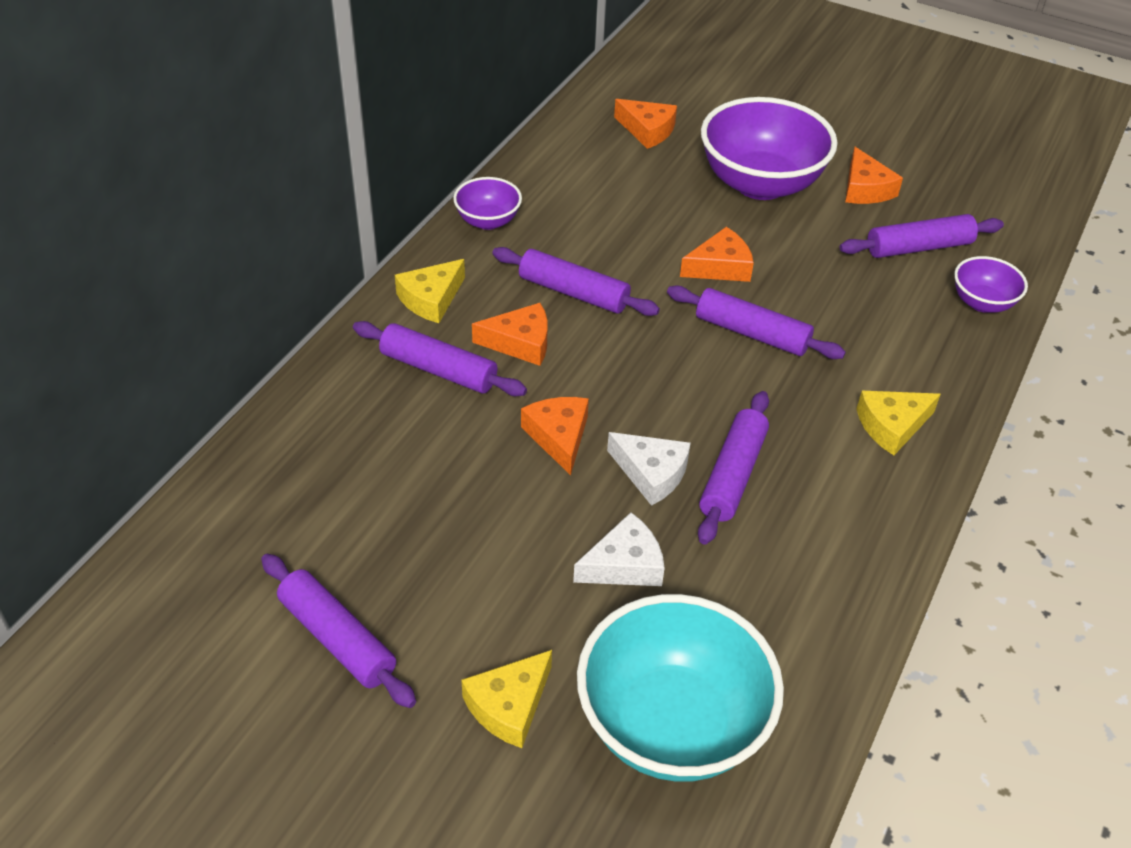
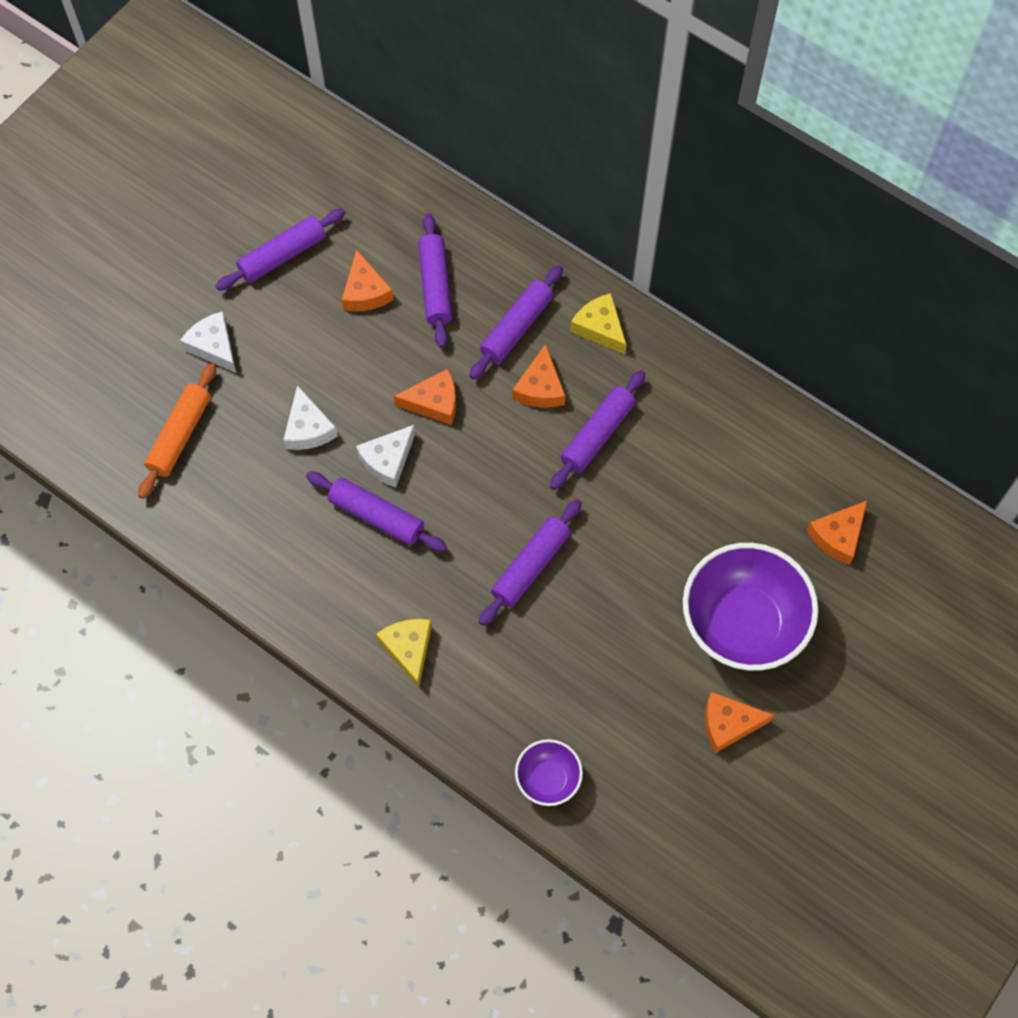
camera: 100 degrees right, 20 degrees up
(488, 221) = (700, 379): purple bowl -> none
(509, 706) = (214, 346): yellow cheese -> white cheese
(672, 724) = (180, 435): turquoise bowl -> orange rolling pin
(720, 267) = (620, 559): orange cheese -> orange cheese (365, 292)
(918, 247) = (633, 747): purple rolling pin -> purple rolling pin (435, 286)

